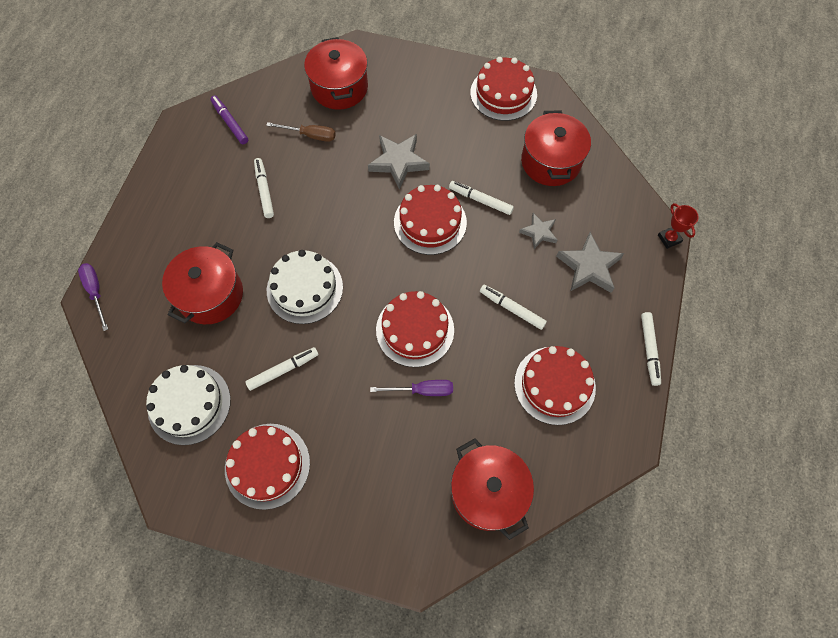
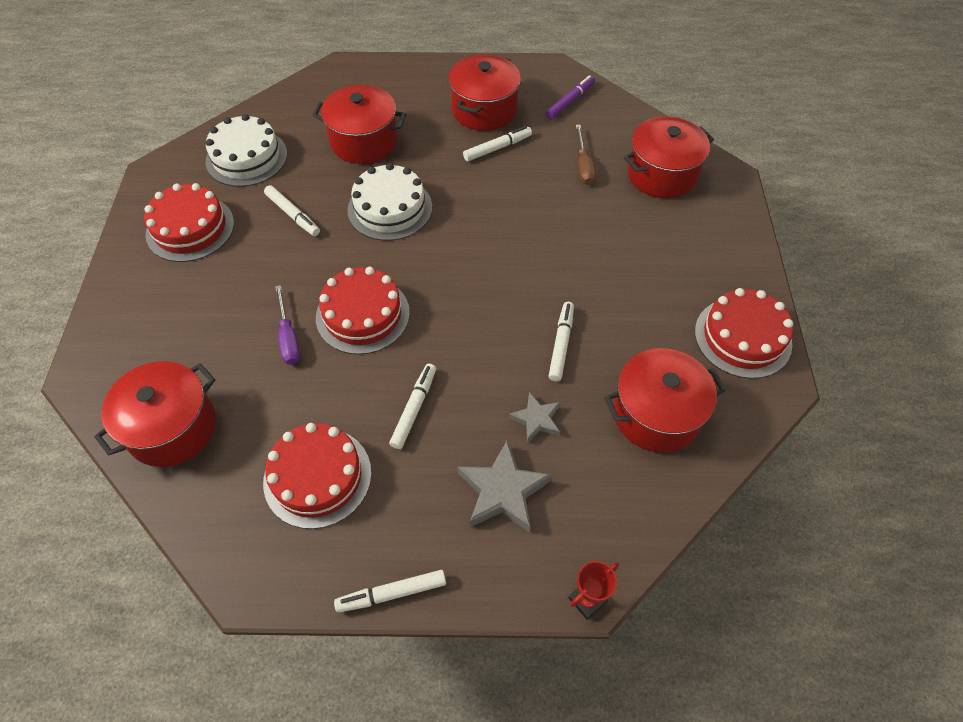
camera: 75 degrees right, 10 degrees down
(96, 292) = (348, 68): purple screwdriver -> none
(211, 189) = (484, 110): none -> red pot
(398, 162) = (582, 251): grey star -> none
(430, 222) = (510, 299): red cake -> none

